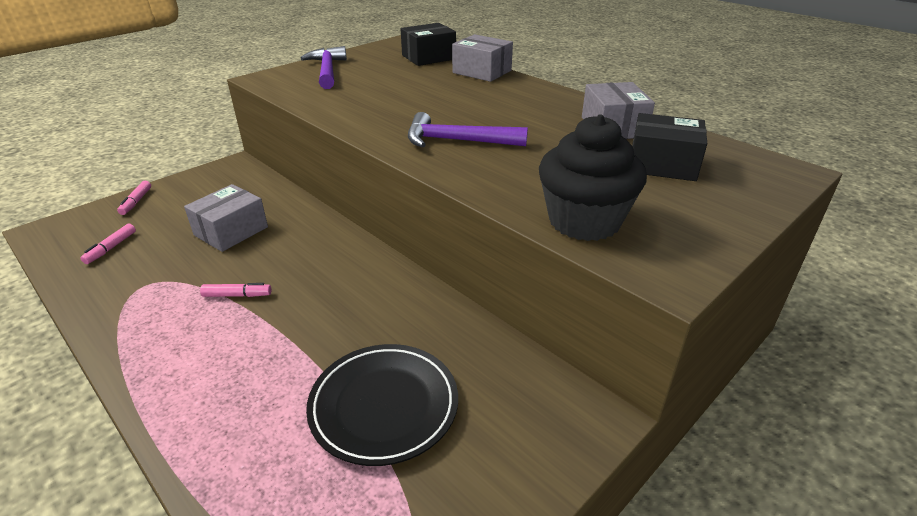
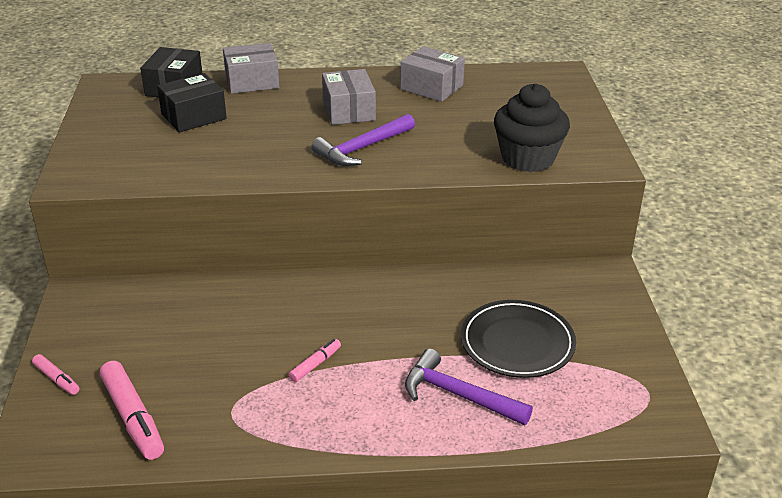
camera: 50 degrees left, 0 degrees up
(111, 248) = (133, 417): pink marker -> pink marker, size x1.88
(231, 231) = (208, 337): grey box -> grey box (349, 110)
(327, 70) = (113, 143): purple hammer -> purple hammer (458, 395)
(662, 164) = (502, 101): black box -> black box (194, 116)

